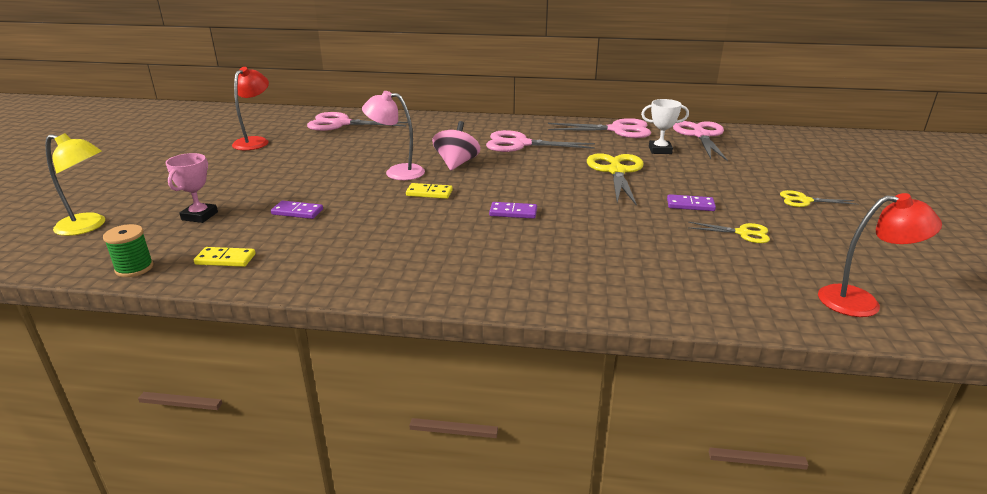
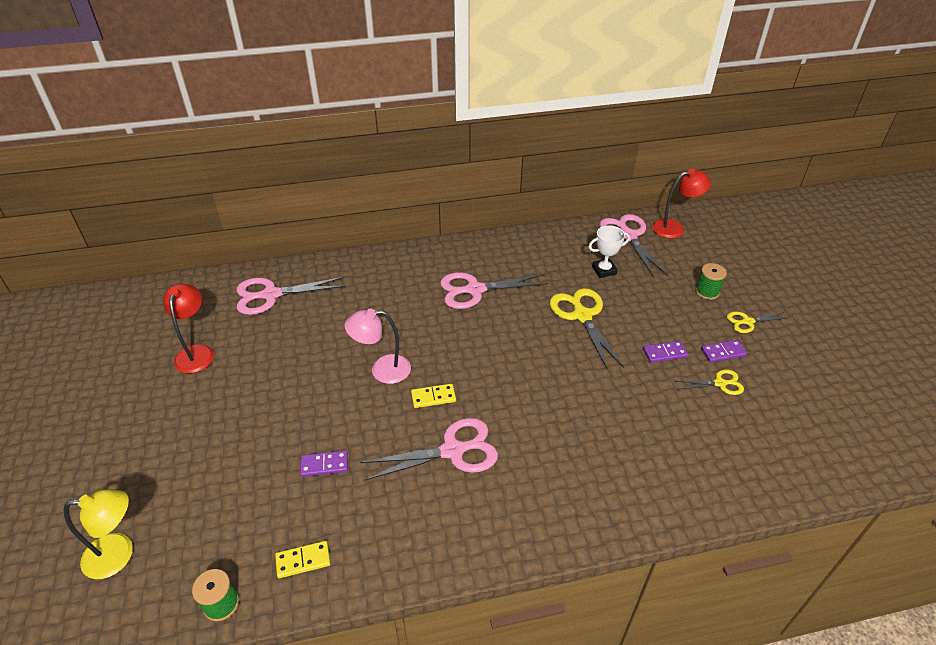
camera: 20 degrees left, 15 degrees up
(199, 216) = (228, 501): pink trophy -> none
(456, 164) = (432, 340): pink spinning top -> none
(513, 212) = (525, 407): purple domino -> purple domino (723, 352)
(617, 130) = (552, 243): pink scissors -> pink scissors (453, 451)
(767, 176) = (707, 292): none -> green spool
(861, 302) = (831, 450): red lamp -> red lamp (674, 228)

